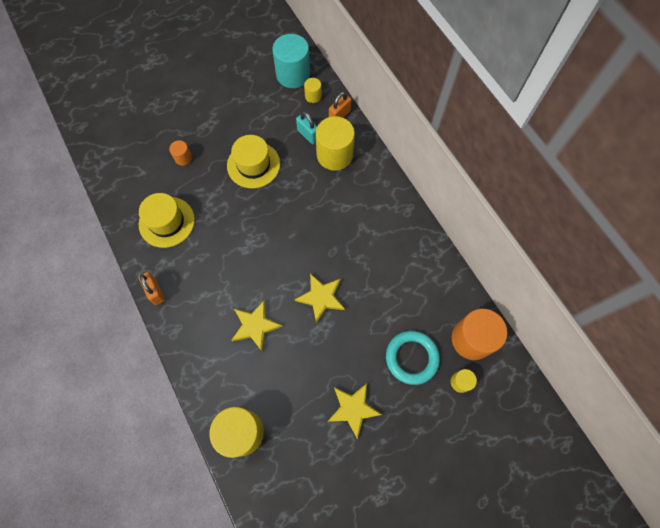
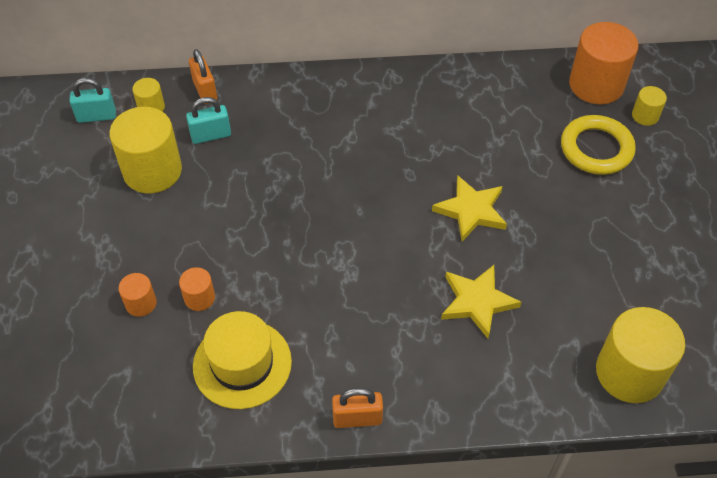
camera: 65 degrees left, 15 degrees down
(198, 183) = (199, 298): none -> orange cylinder
(253, 165) = (216, 216): yellow hat -> none
(293, 75) = (96, 116): turquoise cylinder -> turquoise padlock
(334, 155) = (263, 118): yellow cylinder -> yellow cylinder (152, 171)
(353, 409) = (641, 232): yellow star -> none
(411, 358) = (596, 149): turquoise ring -> yellow ring

